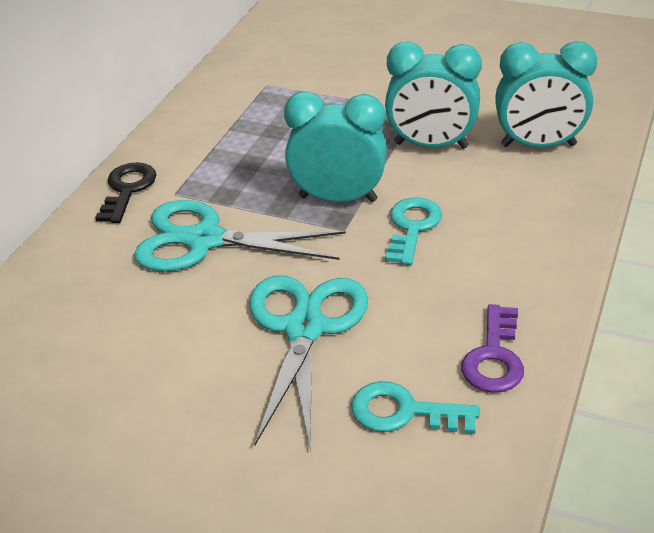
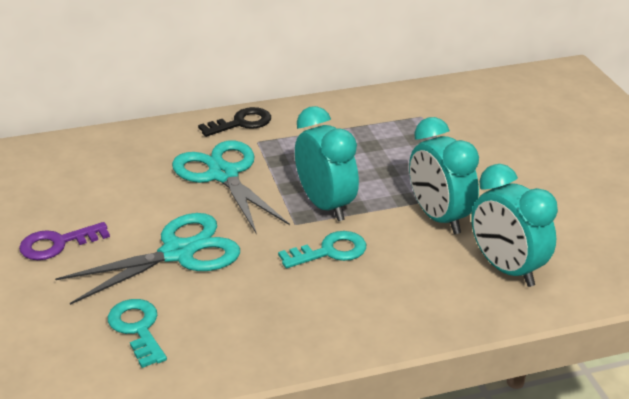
camera: 50 degrees right, 5 degrees down
(494, 357) = (226, 347): purple key -> purple key (57, 244)

